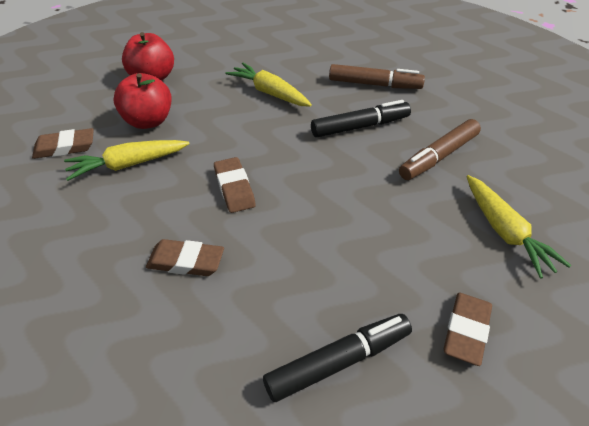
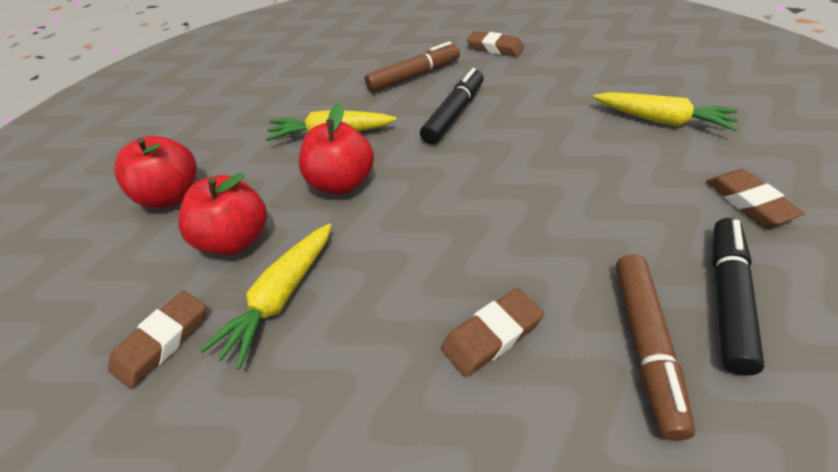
camera: 40 degrees left, 0 degrees up
(234, 126) = (341, 183): none -> red apple
(234, 188) = (429, 235): brown eraser -> brown eraser (495, 48)
(438, 156) = (544, 99): brown marker -> brown marker (645, 346)

